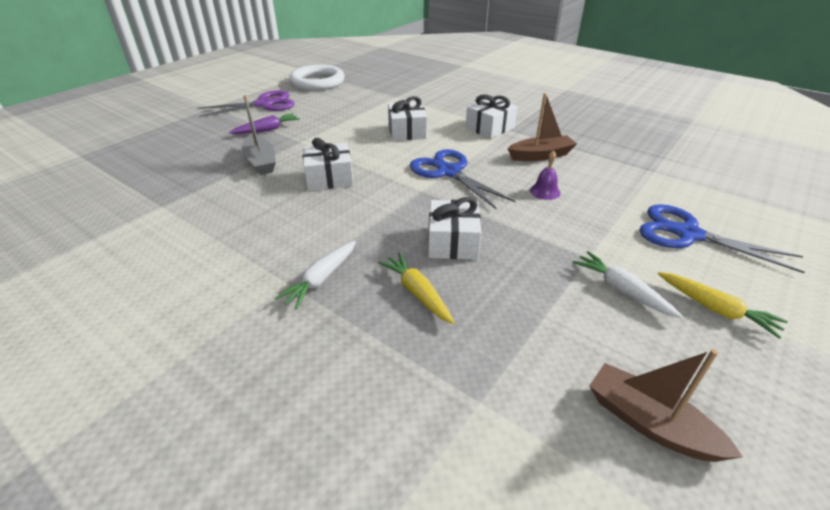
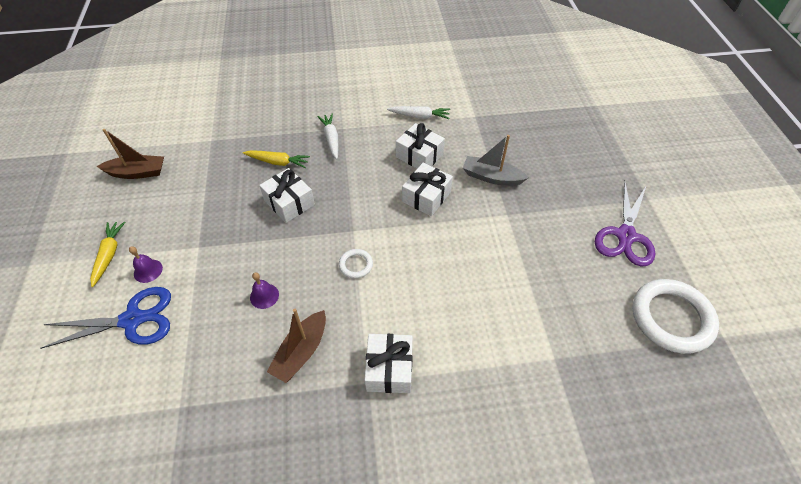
camera: 135 degrees right, 15 degrees up
(267, 130) = (553, 208): purple carrot -> none
(407, 131) = (453, 295): white gift -> white gift (419, 155)
(449, 172) = (356, 265): blue scissors -> white ring
(622, 290) = (168, 233): white carrot -> white carrot (419, 116)
(661, 266) = (148, 271): none -> purple bell
(715, 309) = (109, 255): yellow carrot -> yellow carrot turned 90 degrees clockwise

